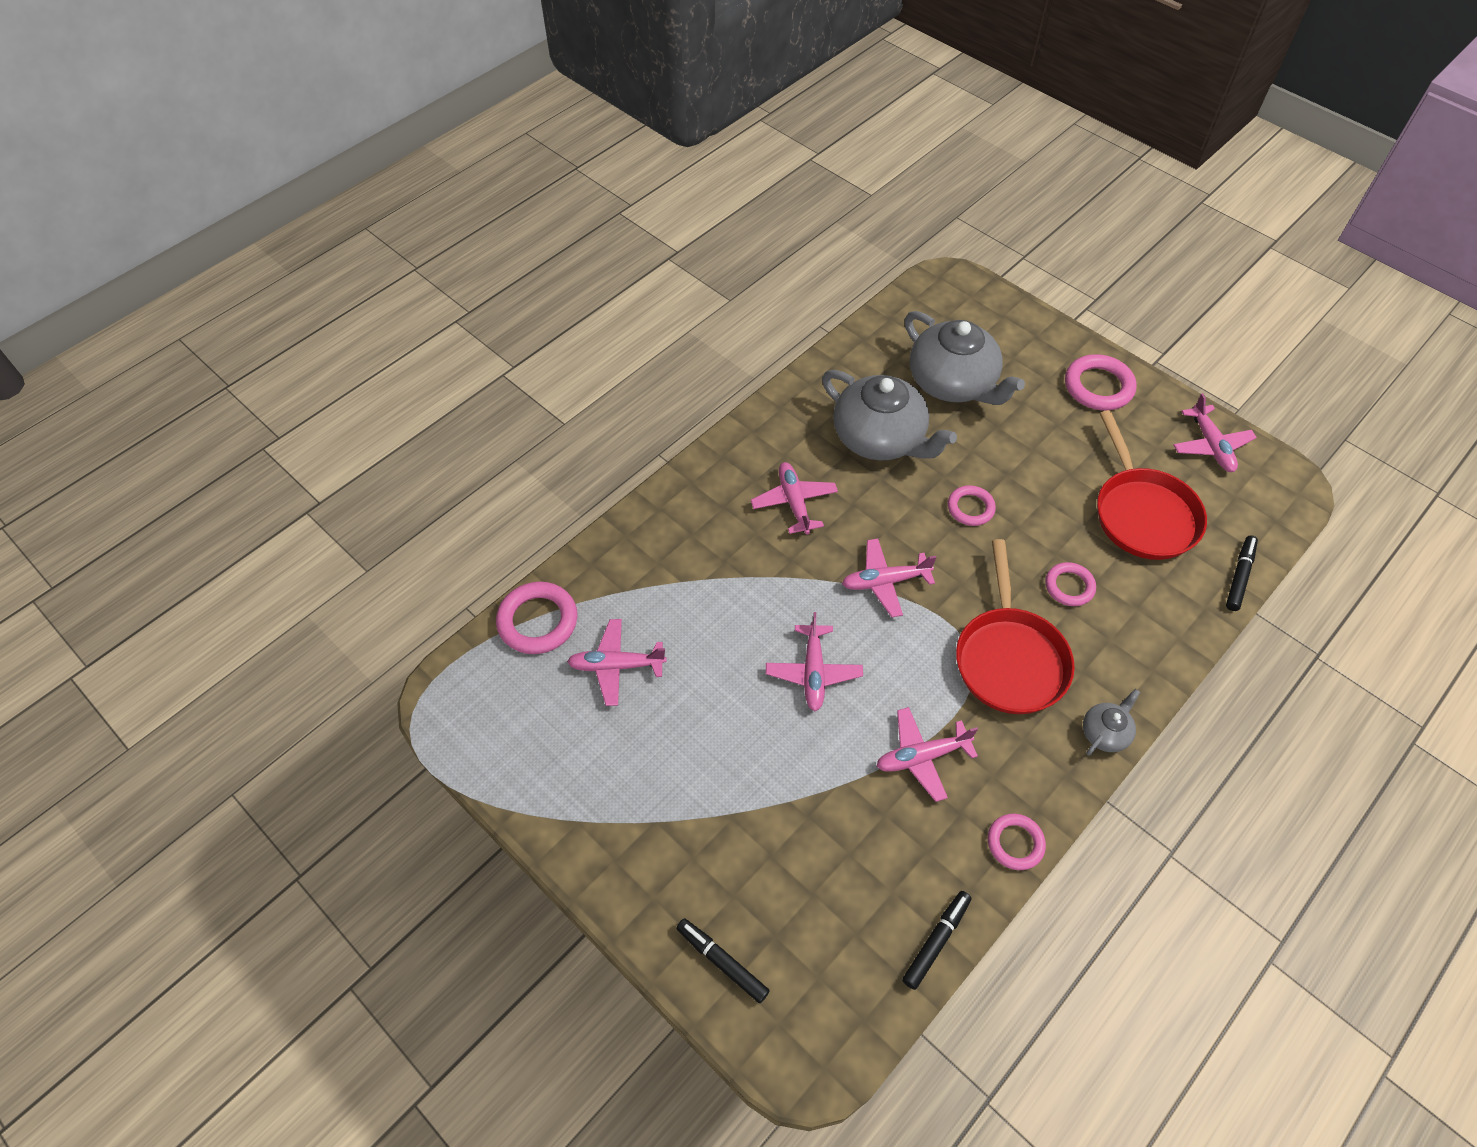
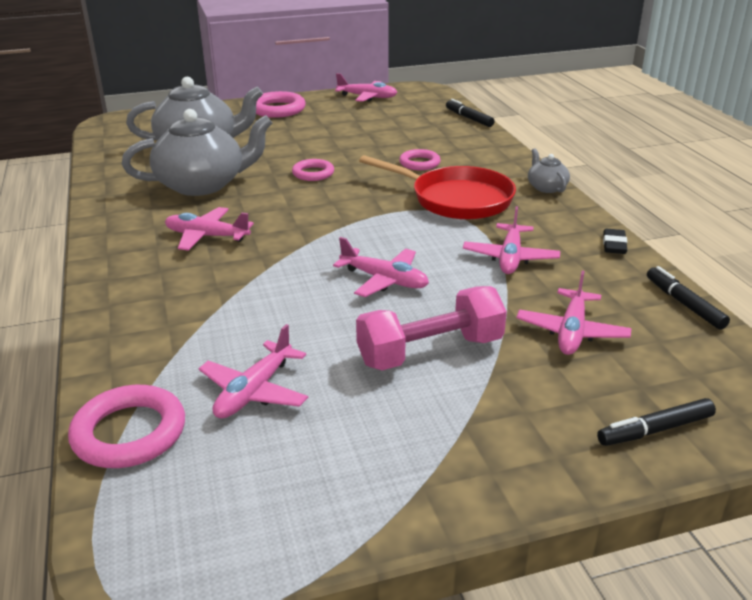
camera: 60 degrees left, 25 degrees down
(730, 757) = (430, 351): none -> pink dumbbell
(885, 582) = (335, 223): pink plane -> pink plane (572, 332)
(1015, 843) = (614, 245): pink ring -> black eraser
(1142, 513) = (391, 127): red pan -> none

